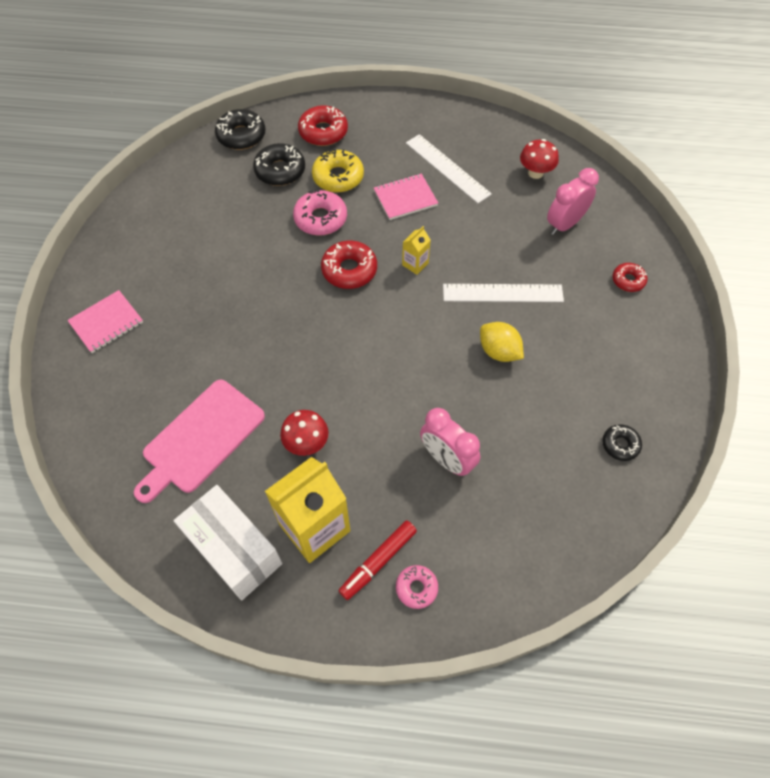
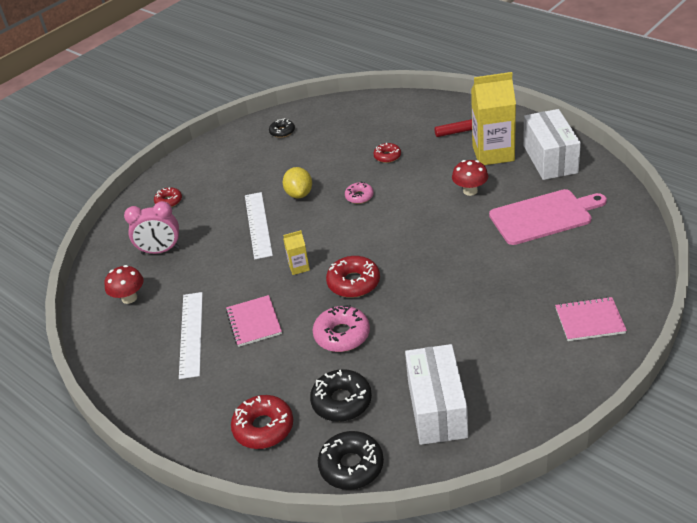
camera: 140 degrees left, 20 degrees down
(203, 195) = (437, 409): none -> white box
(338, 177) = (293, 368): yellow donut -> none
(405, 198) = (254, 322): pink notebook -> pink notebook turned 60 degrees clockwise
(416, 588) = (453, 116): pink donut -> pink donut (359, 196)
(446, 459) = (387, 156): pink clock -> red donut
(502, 293) = (258, 225): white ruler -> white ruler turned 45 degrees clockwise

